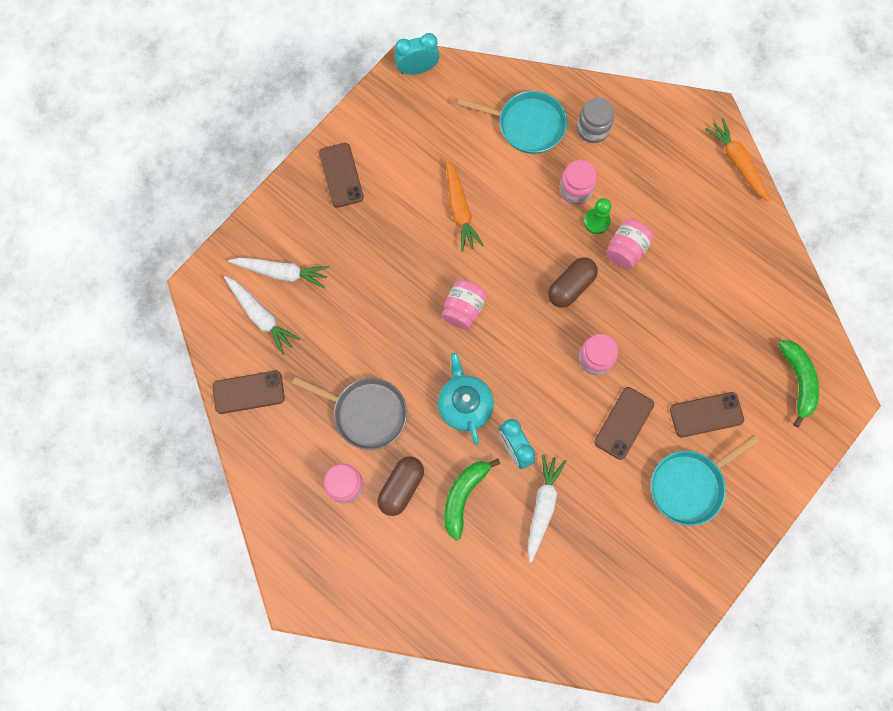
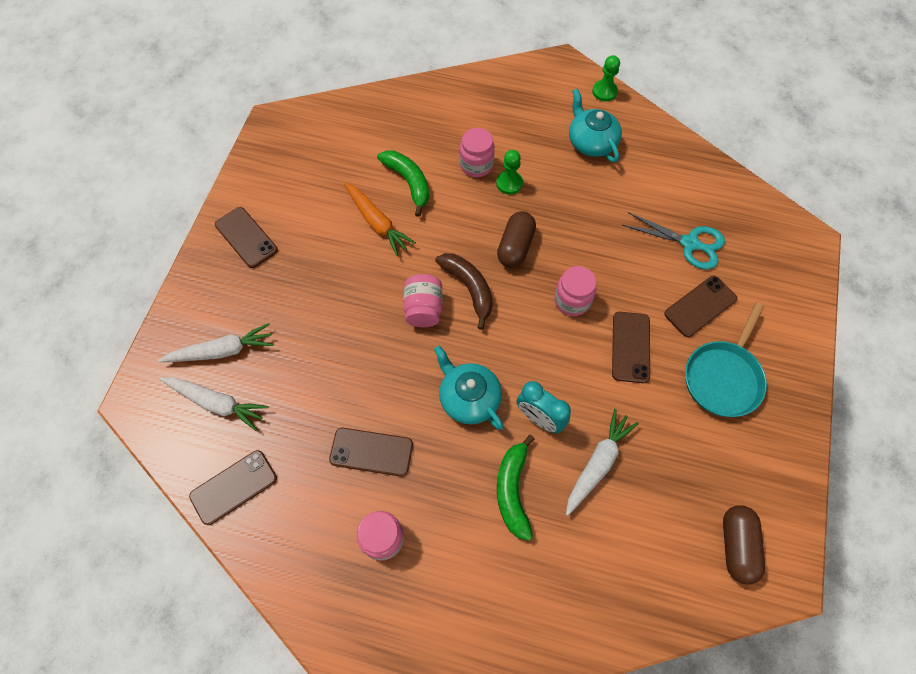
camera: 25 degrees left, 10 degrees down
(366, 413) = (371, 452): grey pan -> brown phone
(401, 487) = (444, 512): brown capsule -> brown capsule (737, 546)
(417, 69) = (281, 122): turquoise clock -> none
(511, 307) = (469, 288): none -> brown banana
(527, 125) = (405, 129): turquoise pan -> none
(542, 507) = (597, 464): white carrot -> white carrot turned 45 degrees clockwise
(592, 129) = (465, 111): grey jar -> none
(626, 250) = (548, 196): pink jar -> none
(695, 211) = (591, 142): none -> turquoise teapot
(731, 352) = (689, 243): none -> turquoise scissors
(737, 163) = (604, 92): orange carrot -> green pawn
(798, 381) = (761, 242): green banana -> green banana (409, 182)

